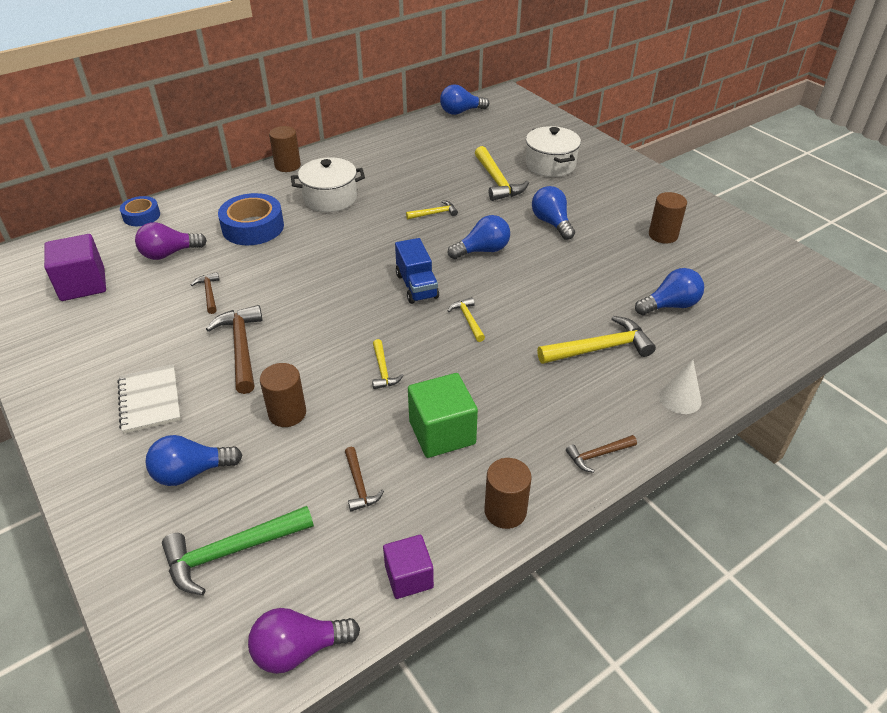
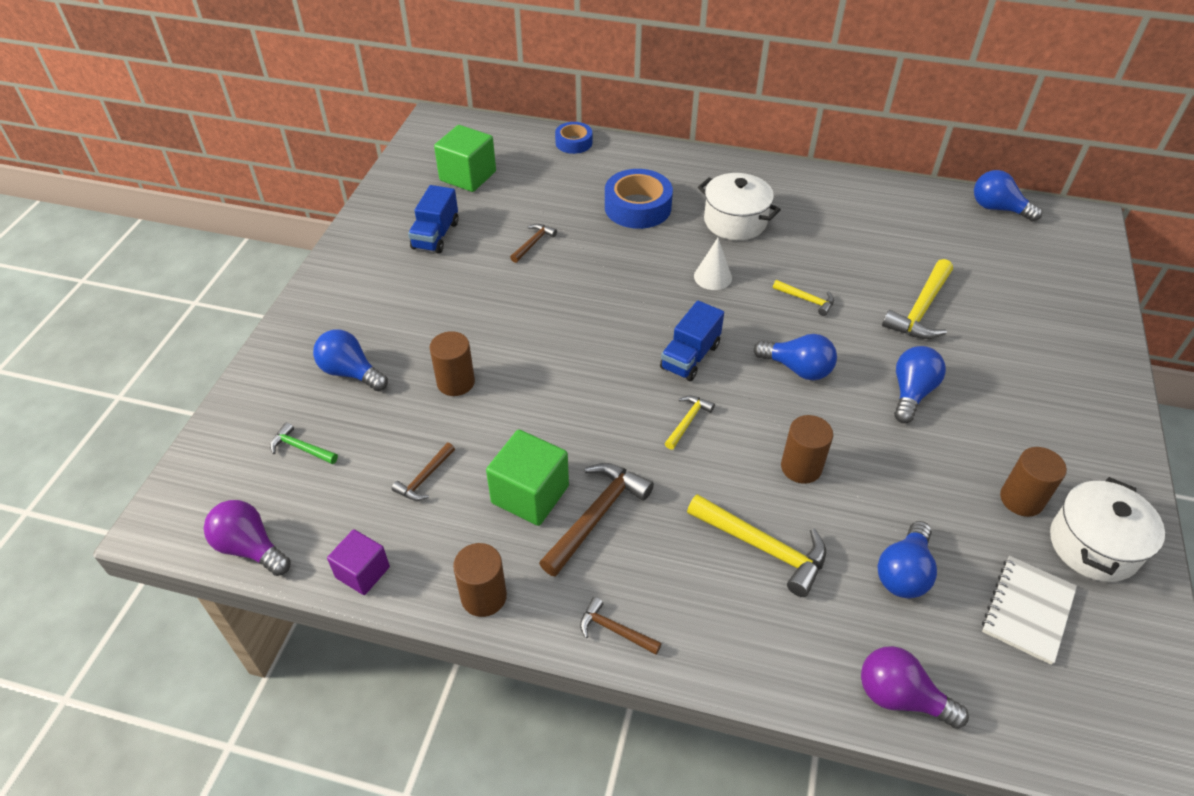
camera: 50 degrees right, 5 degrees up
(83, 284) = (468, 176): purple cube -> green cube
(118, 338) = (436, 235): none -> blue truck
(150, 400) = (394, 299): white notebook -> white notebook (1027, 610)
(169, 254) = (550, 189): purple light bulb -> purple light bulb (900, 697)
(231, 552) = (301, 448): green hammer -> green hammer, size x0.55
(241, 347) = (496, 305): brown hammer -> brown hammer (597, 515)
(287, 165) = (743, 166): brown cylinder -> brown cylinder (801, 467)
(383, 370) = (561, 407): yellow hammer -> none
(550, 165) = (1011, 331): white pot -> white pot (1093, 545)
(670, 305) = (903, 572): blue light bulb -> blue light bulb turned 90 degrees clockwise
(680, 398) = (764, 660): white cone -> white cone (712, 277)

